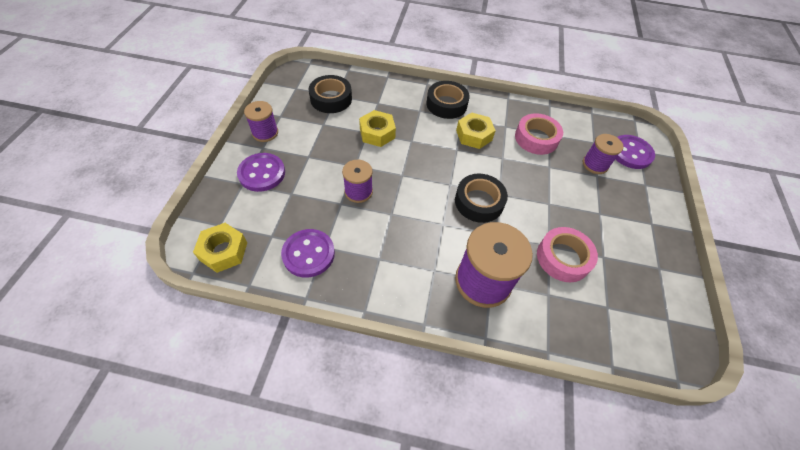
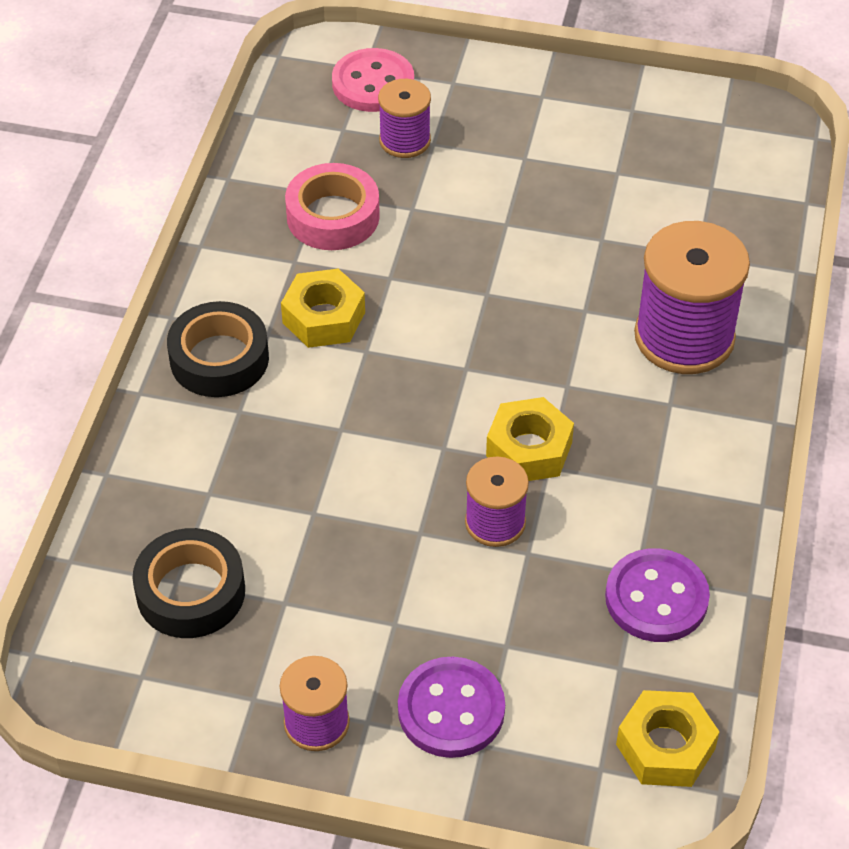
camera: 85 degrees left, 5 degrees down
(377, 133) = (317, 492): yellow nut -> yellow nut (529, 449)
(479, 202) = (510, 326): black tape -> none
(563, 258) = (625, 225): pink tape -> none
(630, 153) = (373, 83): purple button -> pink button

